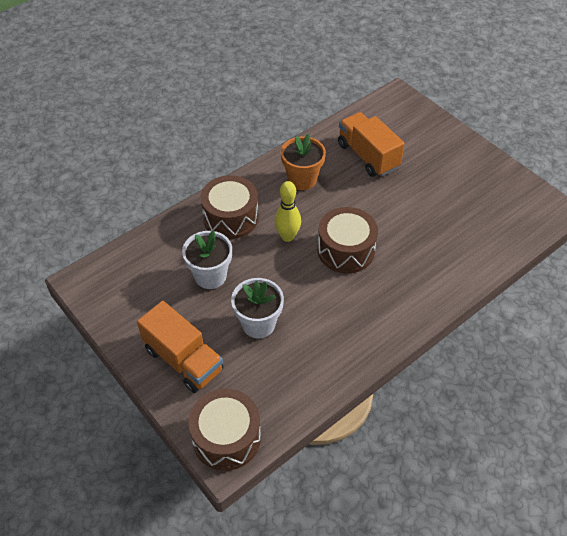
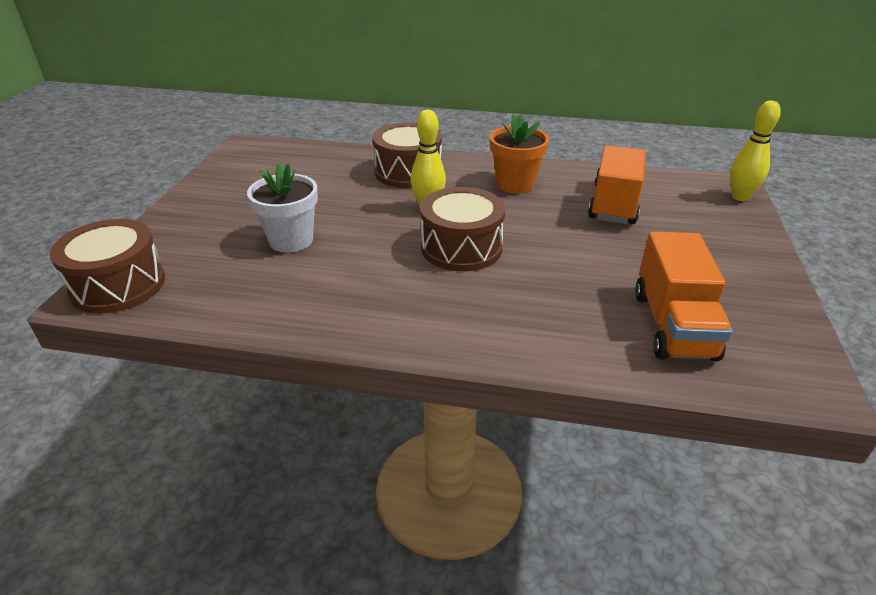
camera: 50 degrees right, 15 degrees down
(183, 360) = (202, 221): orange truck -> orange truck (673, 325)
(210, 276) = (322, 192): white flower pot -> none
(411, 104) = (740, 197): none -> yellow bowling pin

